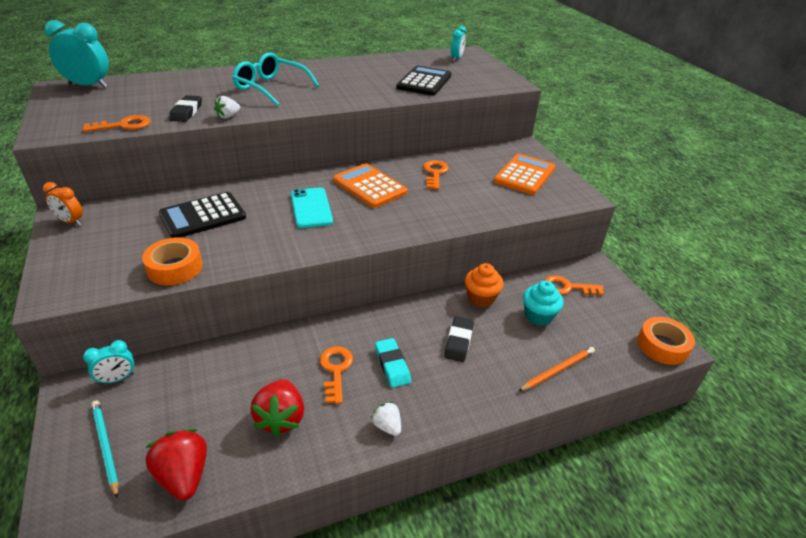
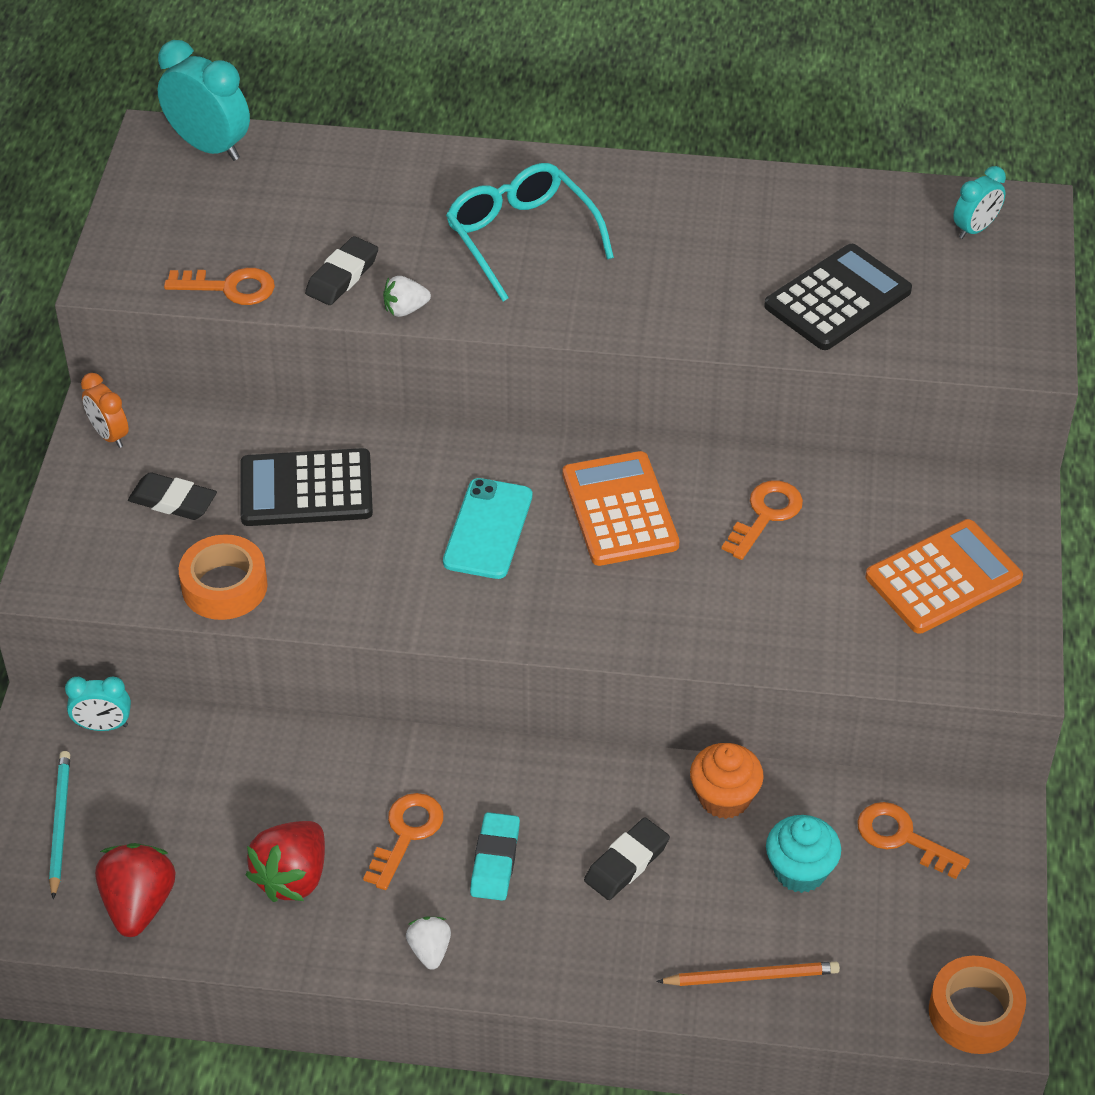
camera: 30 degrees right, 10 degrees up
(124, 239) = (173, 501): none -> black eraser

